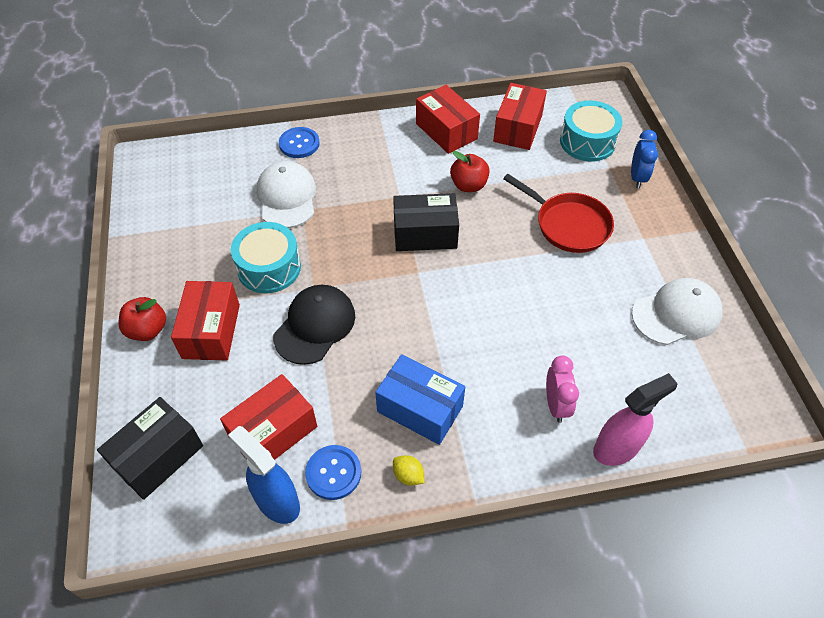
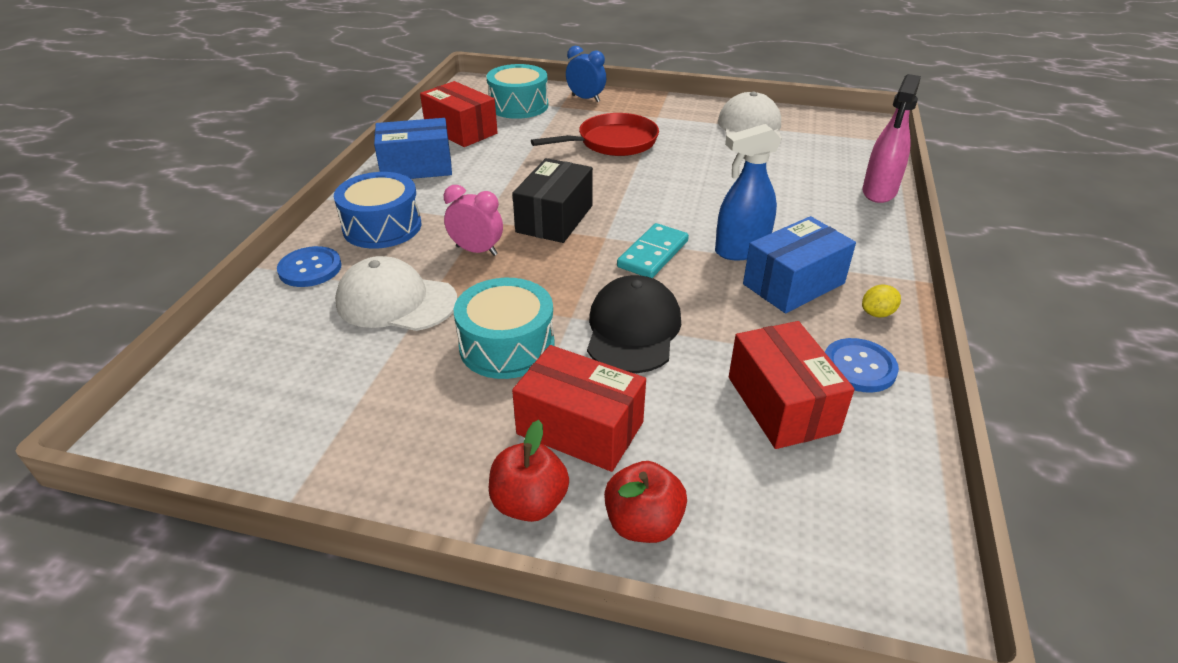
camera: 65 degrees left, 15 degrees down
(158, 456) = (780, 538): black box -> none
(277, 501) = (888, 425): blue spray bottle -> blue spray bottle (741, 250)
(315, 325) = (633, 329): black cap -> black cap turned 45 degrees clockwise
(361, 152) = (382, 227): none -> blue drum
(411, 308) = (653, 254): none -> turquoise domino
(446, 131) = (416, 167): red box -> blue box
(468, 185) = (510, 176): red apple -> red apple (643, 523)
(556, 405) = (821, 207): pink clock -> pink clock (476, 250)
(616, 448) = (879, 192): pink spray bottle -> pink spray bottle turned 150 degrees counterclockwise

